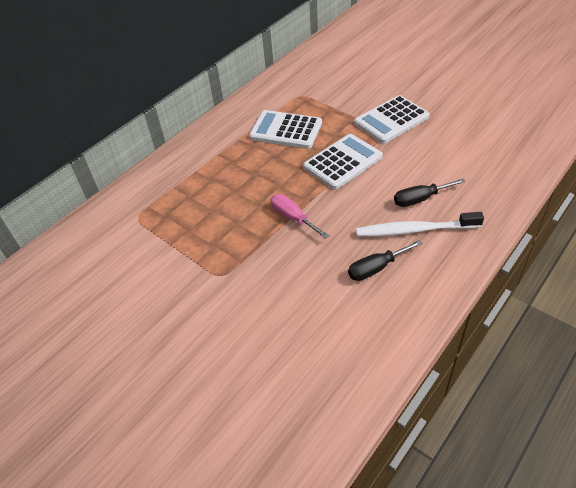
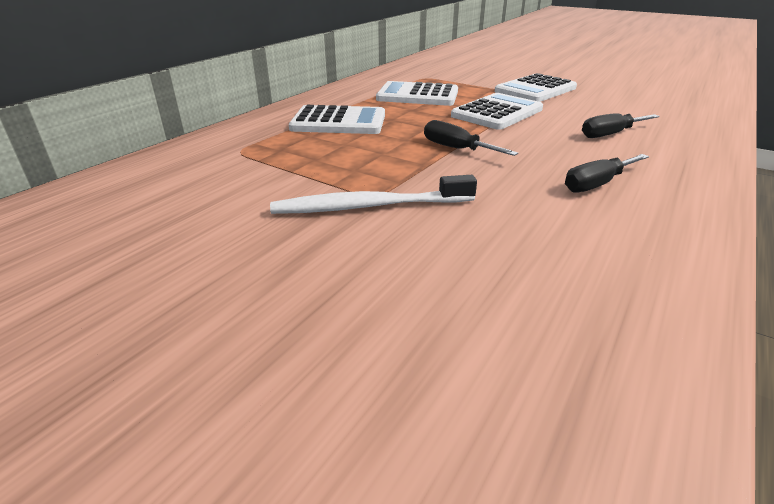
camera: 10 degrees left, 15 degrees down
(213, 175) = (339, 122): none -> white calculator
(293, 218) = (456, 149): pink screwdriver -> black screwdriver
(414, 230) = (623, 155): white toothbrush -> white toothbrush (369, 206)

